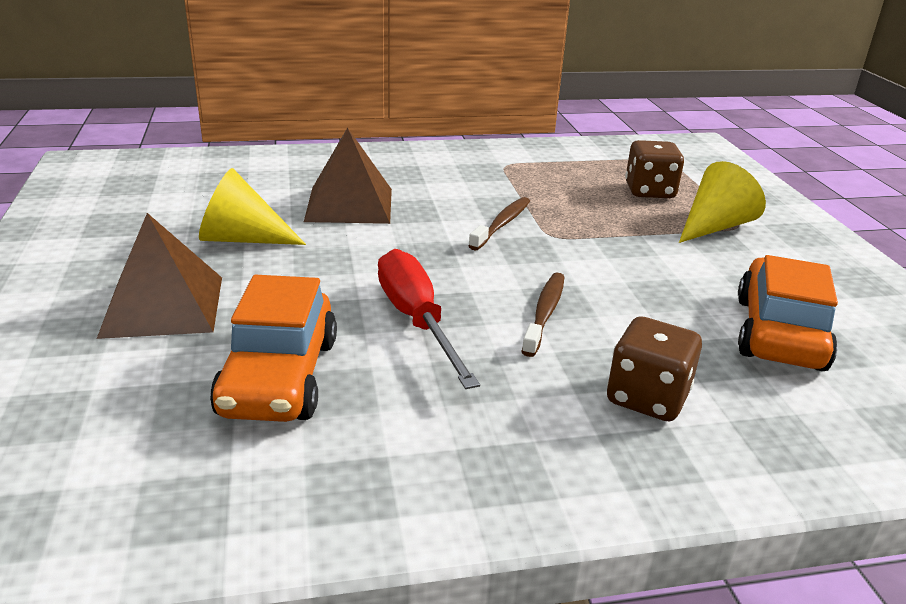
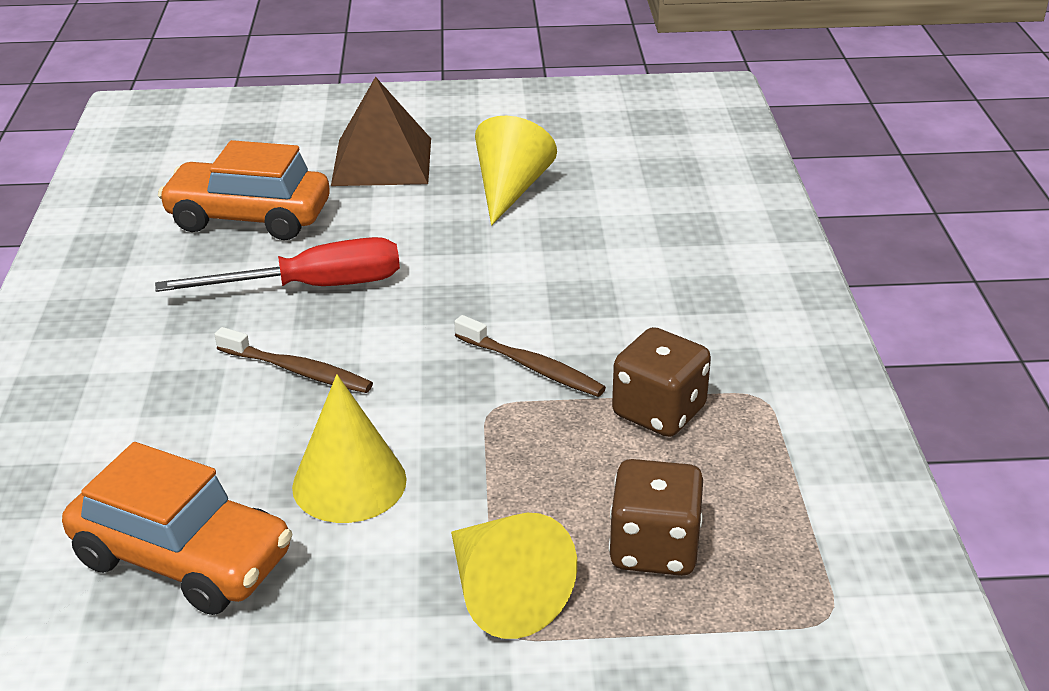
camera: 100 degrees right, 5 degrees up
(349, 204) = (598, 253): brown pyramid -> none
(647, 398) = (119, 413): brown dice -> brown dice (659, 412)
(660, 278) = (349, 483): none -> yellow cone

